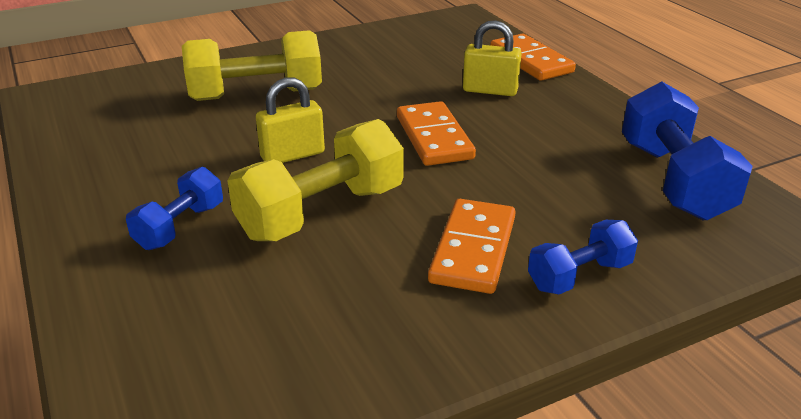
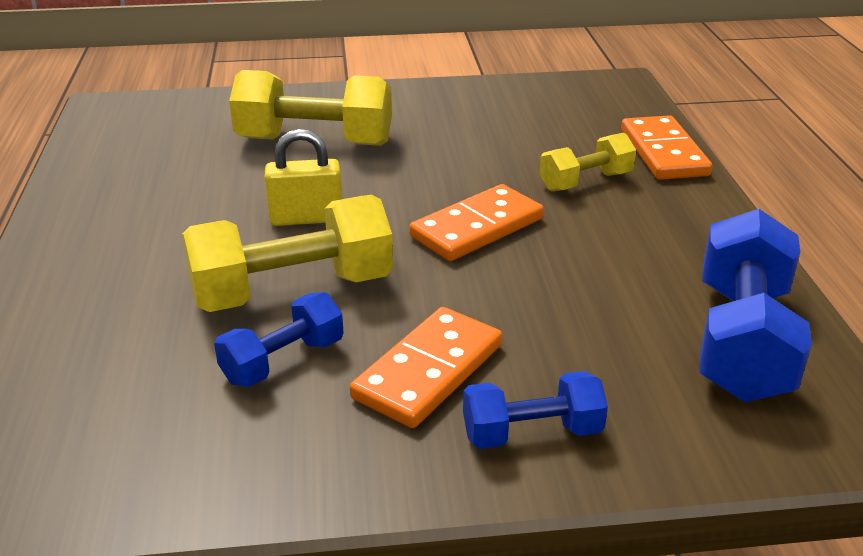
camera: 20 degrees right, 0 degrees up
(180, 226) = (141, 275): blue dumbbell -> blue dumbbell (283, 361)
(434, 138) = (477, 227): orange domino -> orange domino turned 45 degrees clockwise
(490, 90) = (585, 181): yellow padlock -> yellow dumbbell

